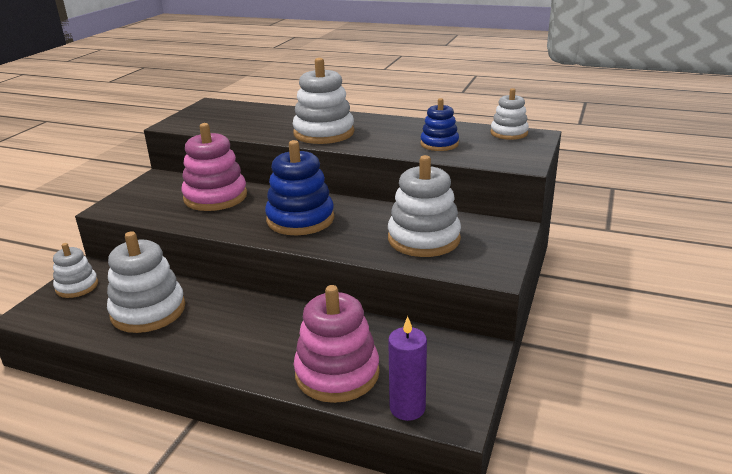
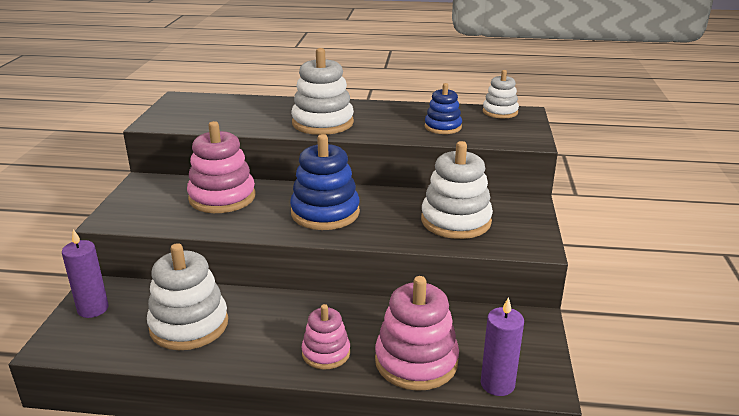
camera: 15 degrees left, 0 degrees up
(77, 286) = (93, 309): white stacking toy -> purple candle
(255, 353) = (326, 353): none -> pink stacking toy

